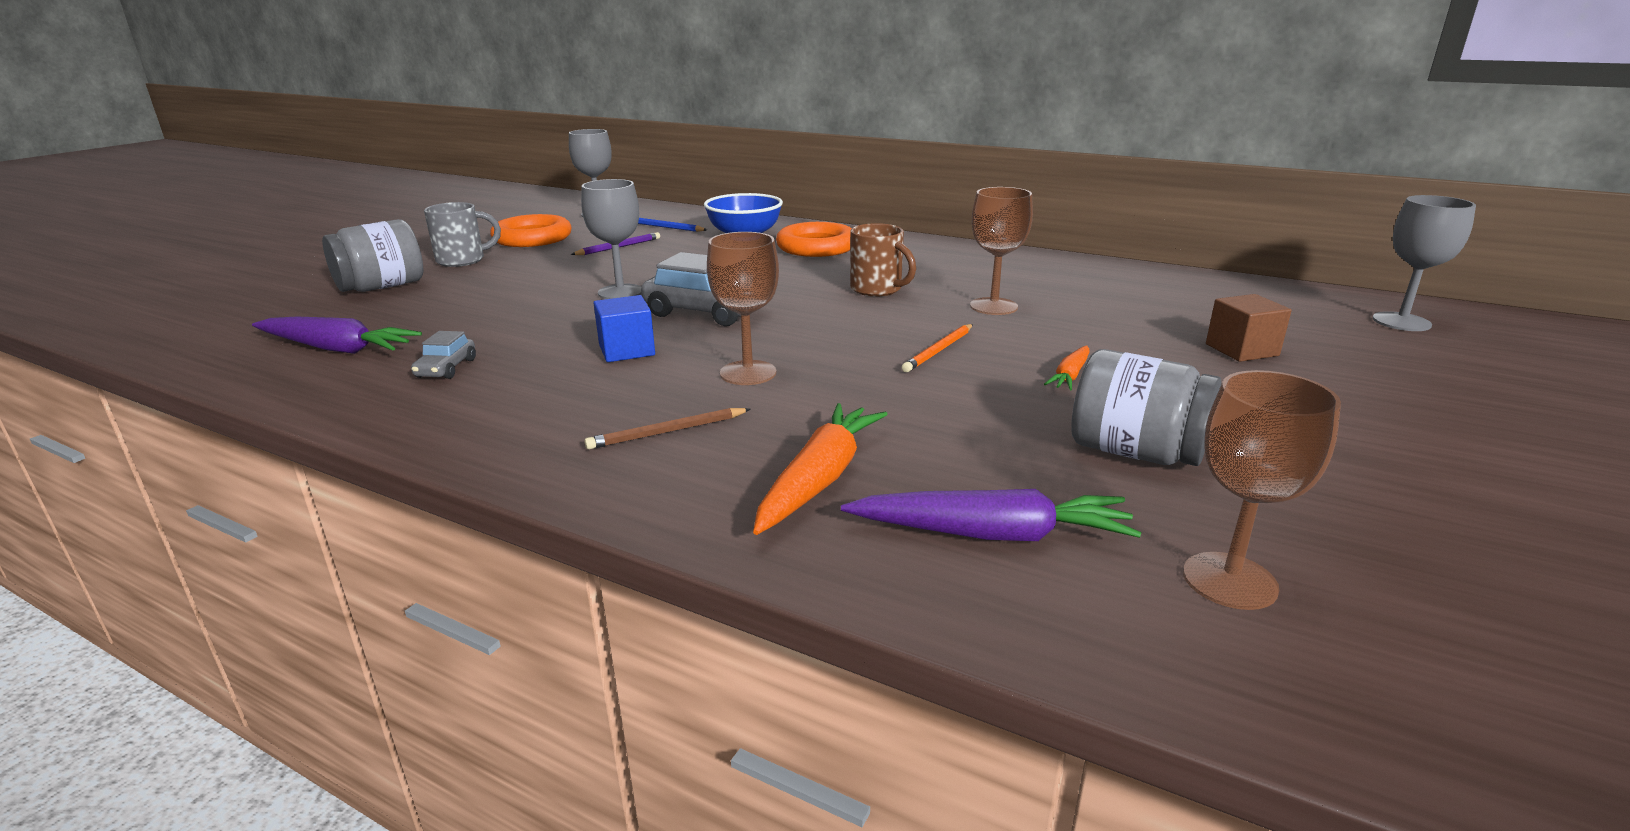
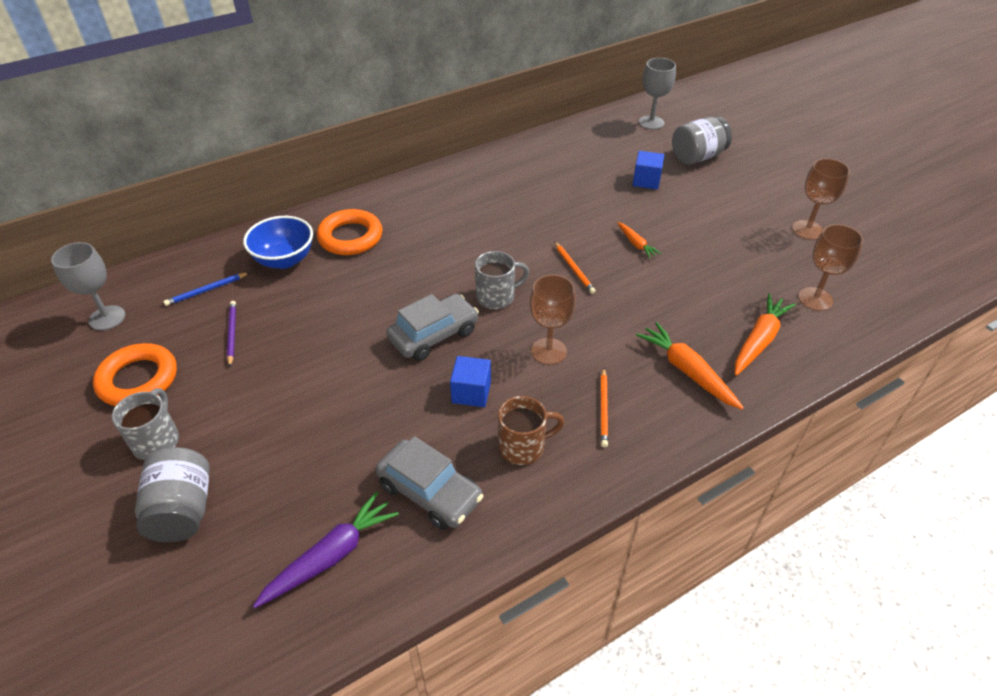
camera: 60 degrees left, 20 degrees up
(446, 368) = (430, 492): grey car -> grey car, size x1.93
(620, 292) = (351, 364): grey goblet -> none
(667, 432) = (604, 408): brown pencil -> orange pencil
(815, 324) = (497, 297): none -> grey mug
(877, 289) = (462, 248): brown mug -> brown mug (523, 446)
(991, 534) = (759, 340): purple carrot -> orange carrot
(993, 306) = (530, 220): brown goblet -> brown goblet (807, 230)
(1135, 452) = (719, 267): grey jar -> grey jar (697, 157)
(1241, 350) = (646, 181): brown cube -> blue cube

